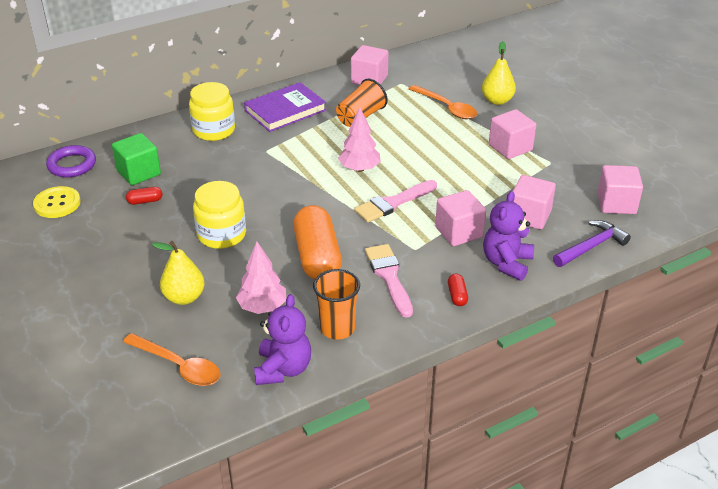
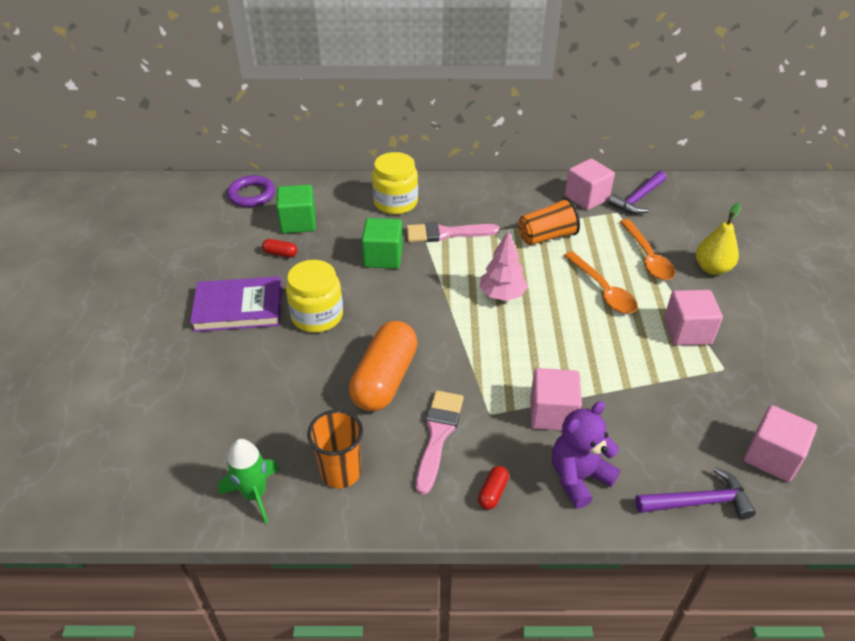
camera: 30 degrees right, 5 degrees up
(57, 204) = (210, 228): yellow button -> none
(179, 366) = (170, 443): orange spoon -> orange spoon (603, 290)
(184, 297) = (233, 369): yellow pear -> none
(239, 174) = (383, 257): none -> green cube
(262, 307) = (291, 413): pink tree -> none
(283, 369) = (254, 494): purple teddy bear -> green rocket
(285, 110) = (477, 204): purple book -> purple book (238, 307)
(393, 203) = (507, 348): pink brush -> pink brush (446, 233)
(409, 69) = (638, 199): none -> purple hammer
(529, 216) = (649, 428): pink cube -> none

